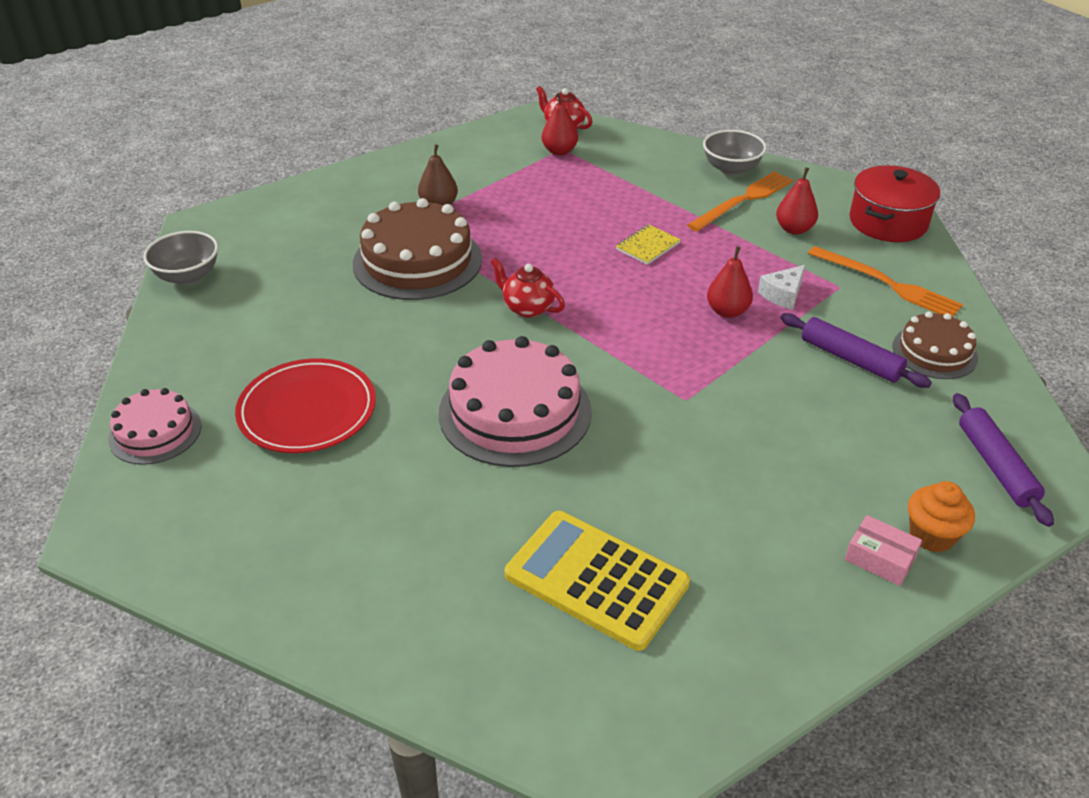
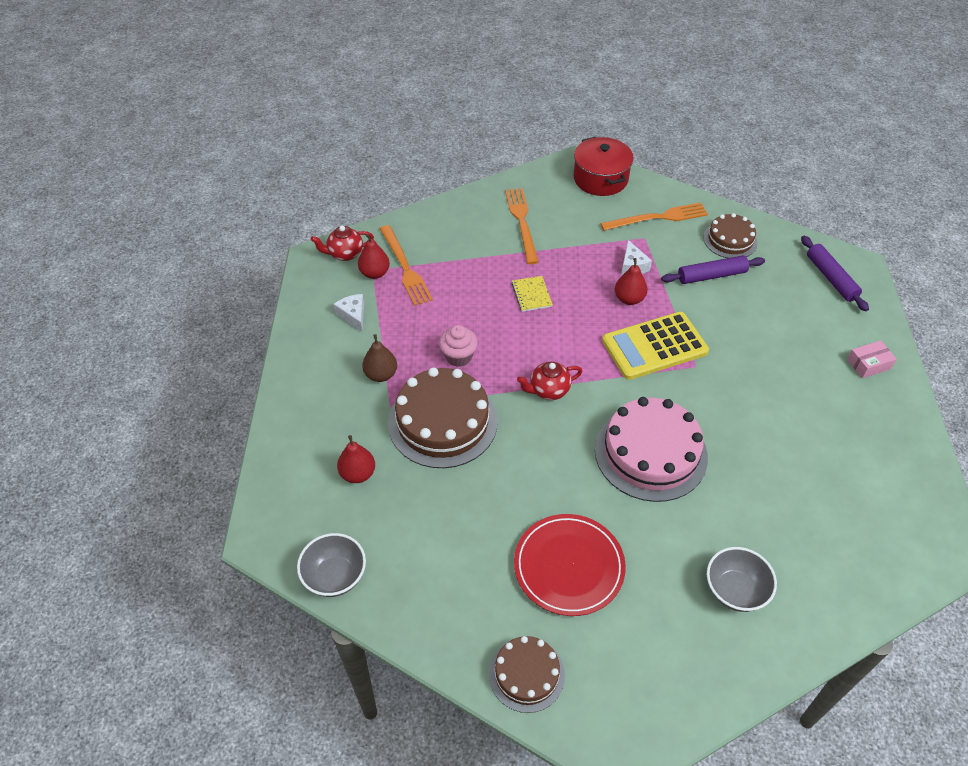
camera: 55 degrees left, 10 degrees up
(155, 432) = (526, 674): pink cake -> brown cake
(493, 162) = (353, 315): none -> white cheese
(510, 237) = (458, 356): none -> pink cupcake
(588, 163) = (405, 267): none -> orange fork
(596, 580) = (818, 491): yellow calculator -> yellow calculator (654, 346)
(731, 169) = (481, 206): grey bowl -> grey bowl (735, 590)
(794, 229) = (573, 220): red pear -> red pear (358, 474)
(932, 535) = (864, 334): orange cupcake -> none
(995, 466) = (831, 278): purple rolling pin -> purple rolling pin turned 45 degrees clockwise

